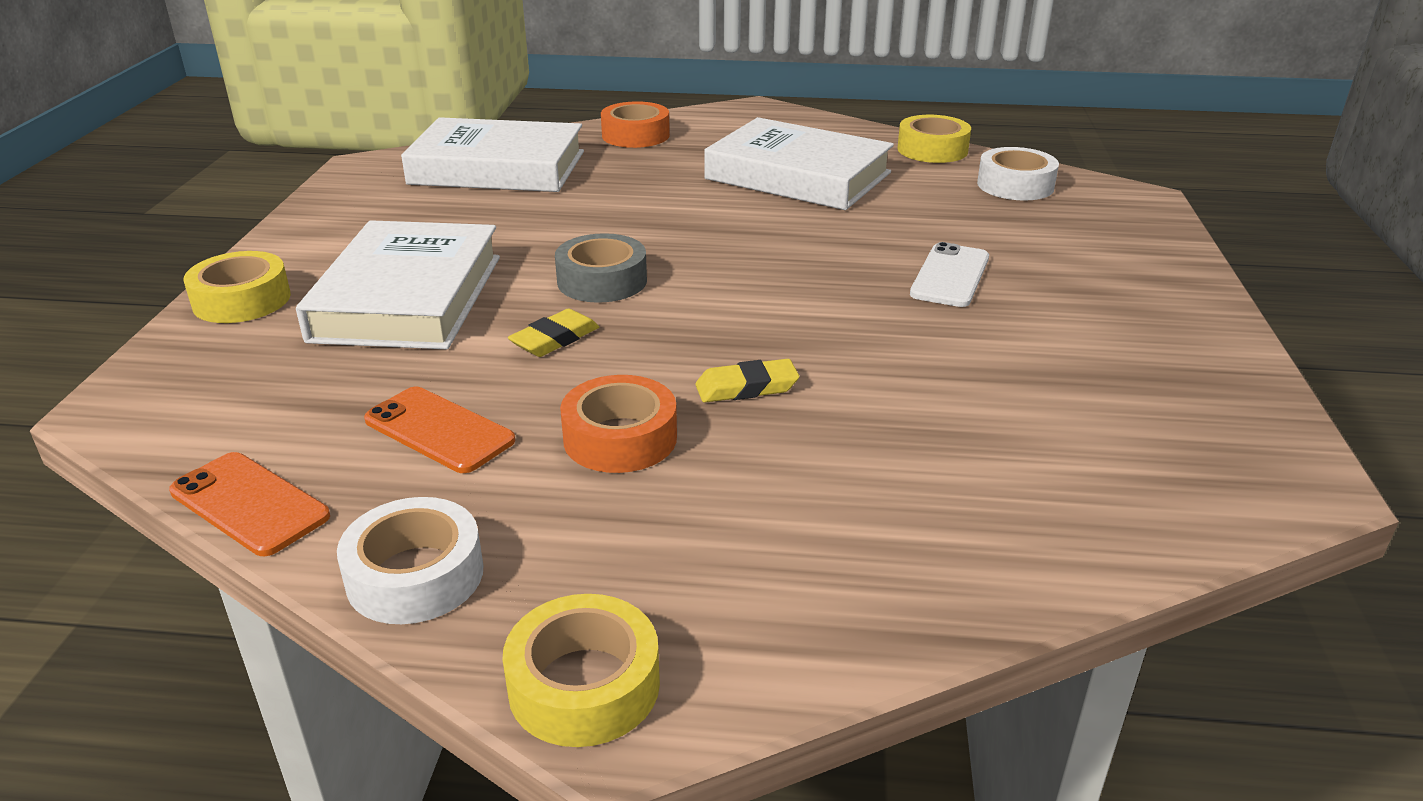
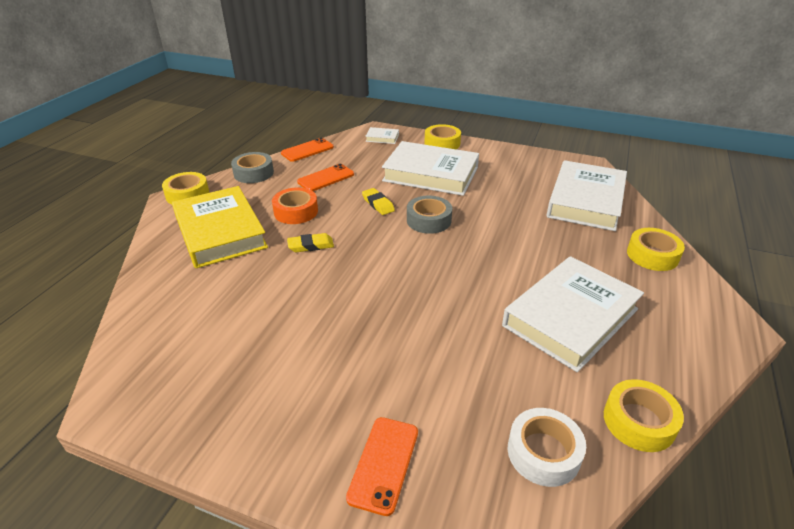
camera: 105 degrees right, 5 degrees up
(184, 386) = (382, 138): none -> white book
(415, 575) = (253, 173): white tape -> grey tape
(635, 135) = (652, 255): orange tape -> yellow tape
(746, 387) = (310, 246): yellow eraser -> yellow eraser turned 75 degrees clockwise
(758, 532) = (220, 232): none -> yellow book
(950, 276) = (387, 347): white phone -> none
(1120, 254) = (384, 464): none -> orange phone

